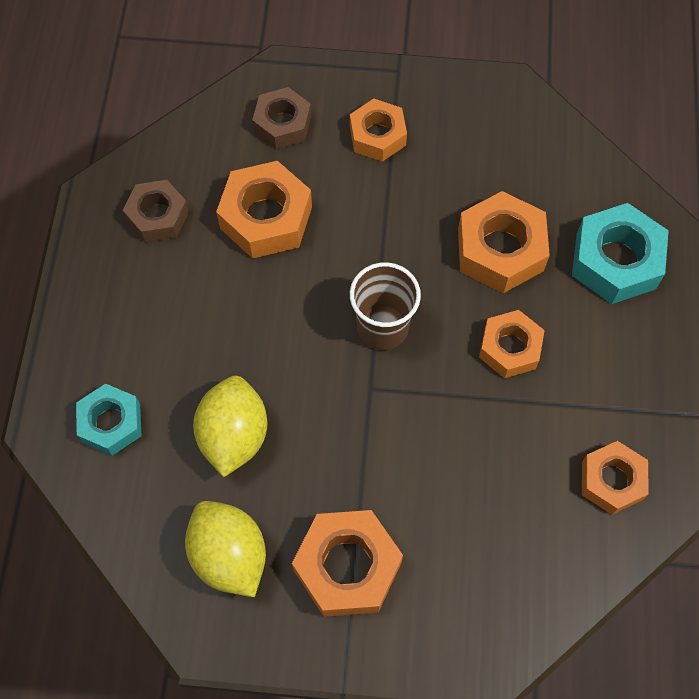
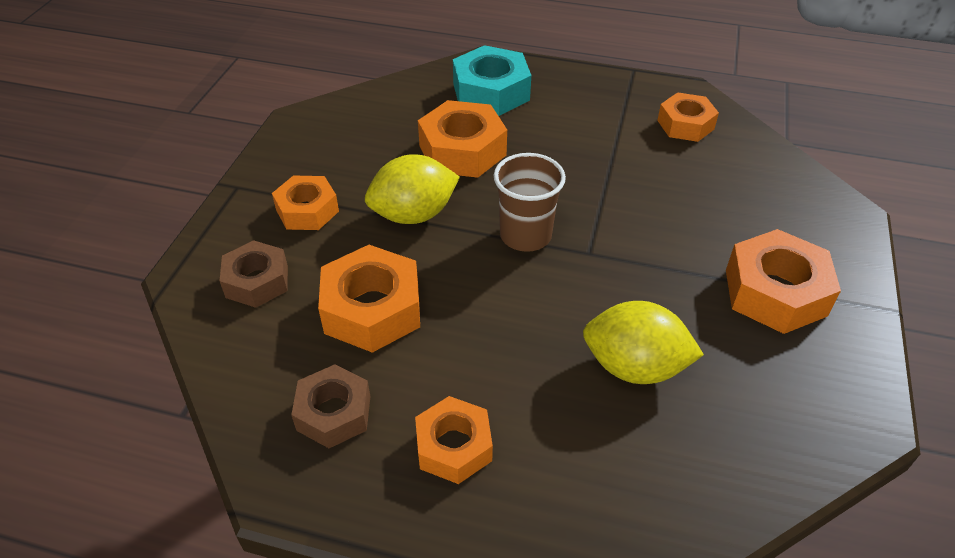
camera: 80 degrees left, 20 degrees down
(111, 423) = (611, 490): turquoise nut -> none
(229, 555) = (773, 385): yellow lemon -> yellow lemon (413, 214)
(510, 348) = (561, 159): orange nut -> orange nut (454, 446)

